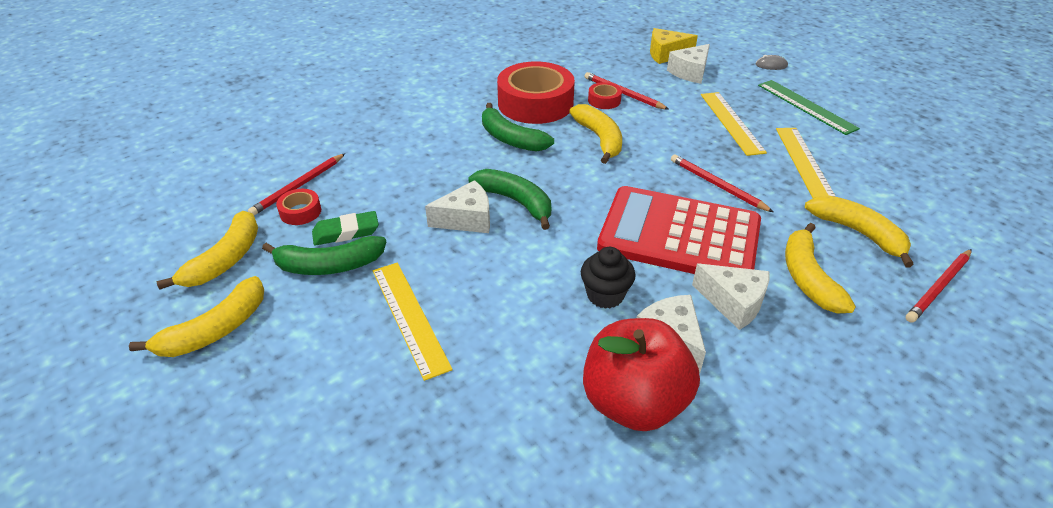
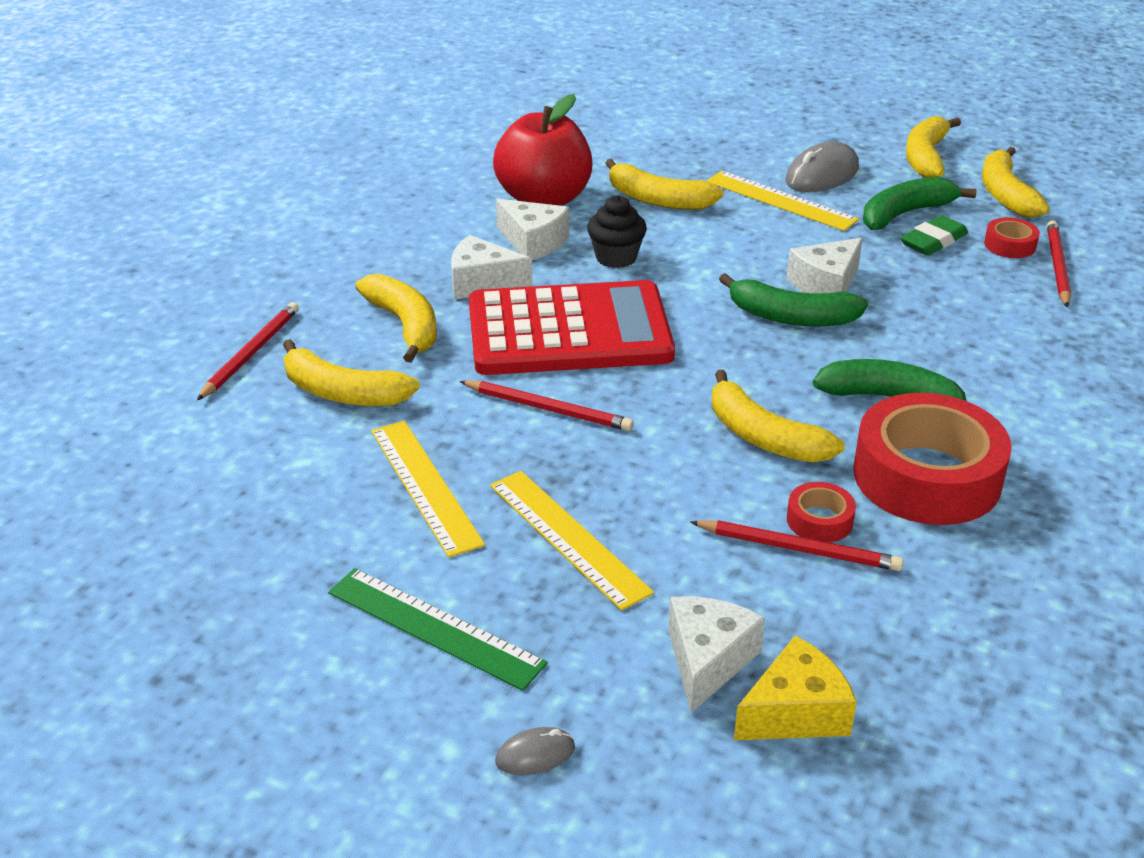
camera: 155 degrees right, 5 degrees down
(336, 339) = (822, 175): none -> grey mouse
(519, 359) = (657, 200): none -> yellow banana

